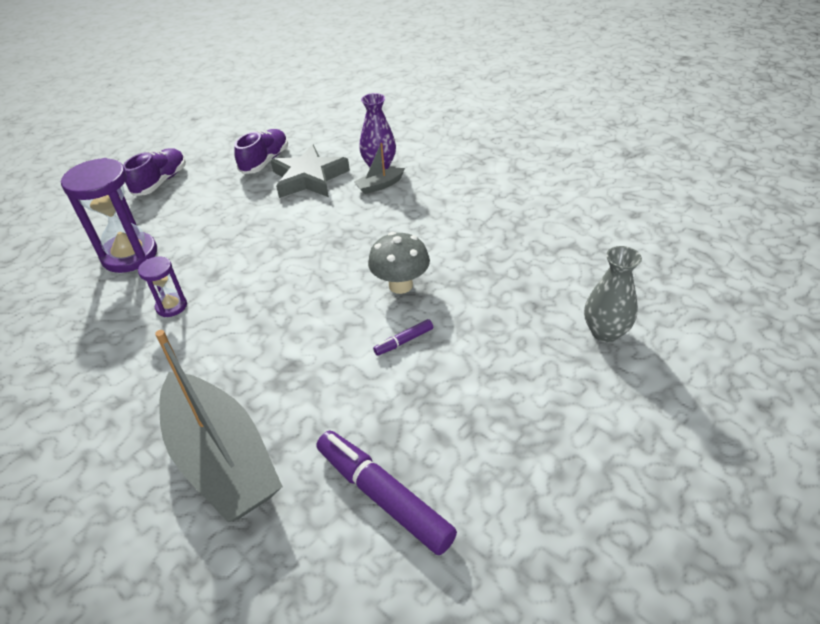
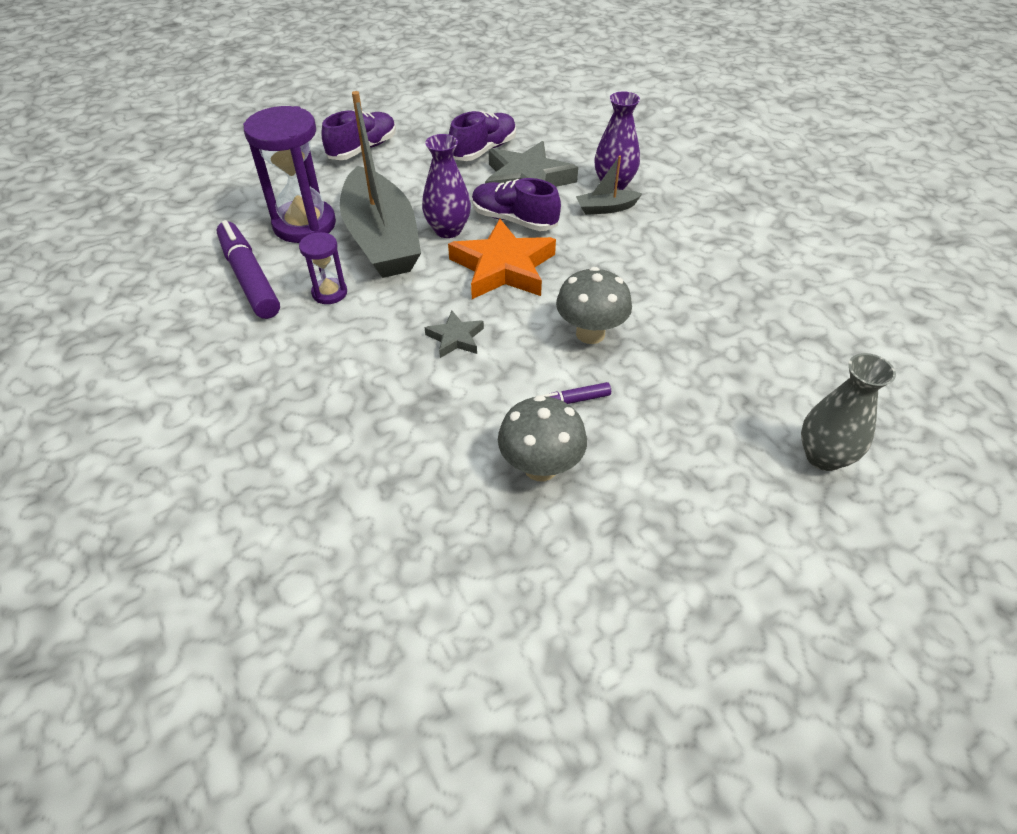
camera: 15 degrees right, 5 degrees up
(221, 459) = (327, 476): grey boat -> grey boat (381, 239)
(257, 231) = (448, 230): none -> purple vase
(293, 316) = (455, 338): none -> grey star
(309, 211) = (514, 220): none -> purple shoe
(313, 250) = (503, 267): none -> orange star
(383, 496) = (487, 572): purple marker -> purple marker (250, 278)
(397, 400) = (540, 467): none -> grey mushroom

